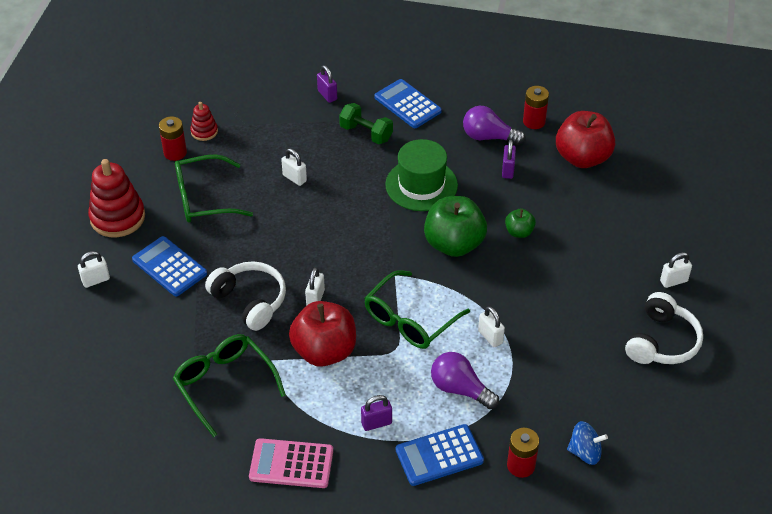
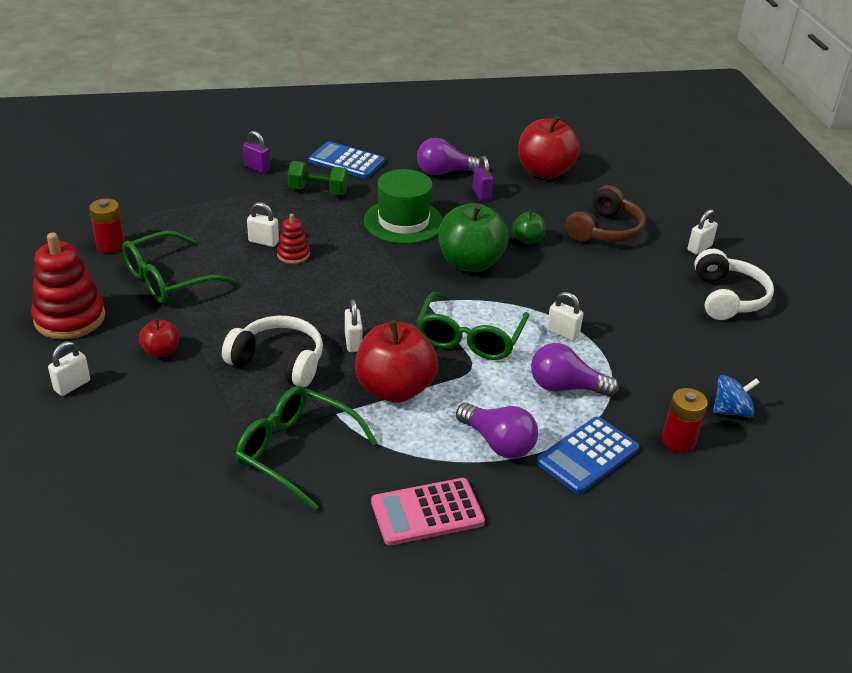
camera: 25 degrees left, 10 degrees down
(169, 267) = (161, 351): blue calculator -> red apple
(204, 131) = (135, 221): red stacking toy -> red stacking toy (293, 254)
(376, 423) = (498, 443): purple padlock -> purple light bulb
(534, 121) = (479, 153): red battery -> none
(597, 239) = (605, 230): none -> brown headphones

